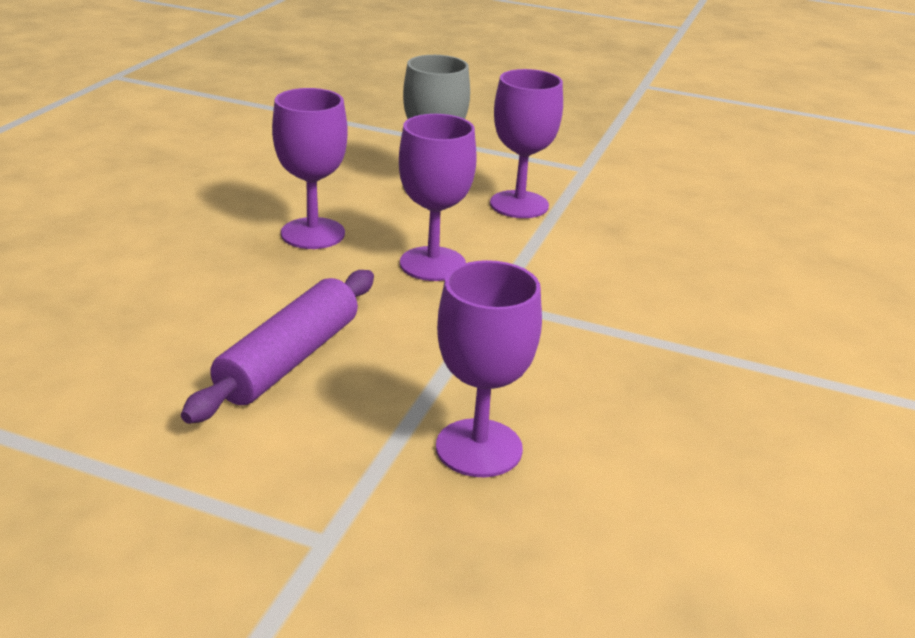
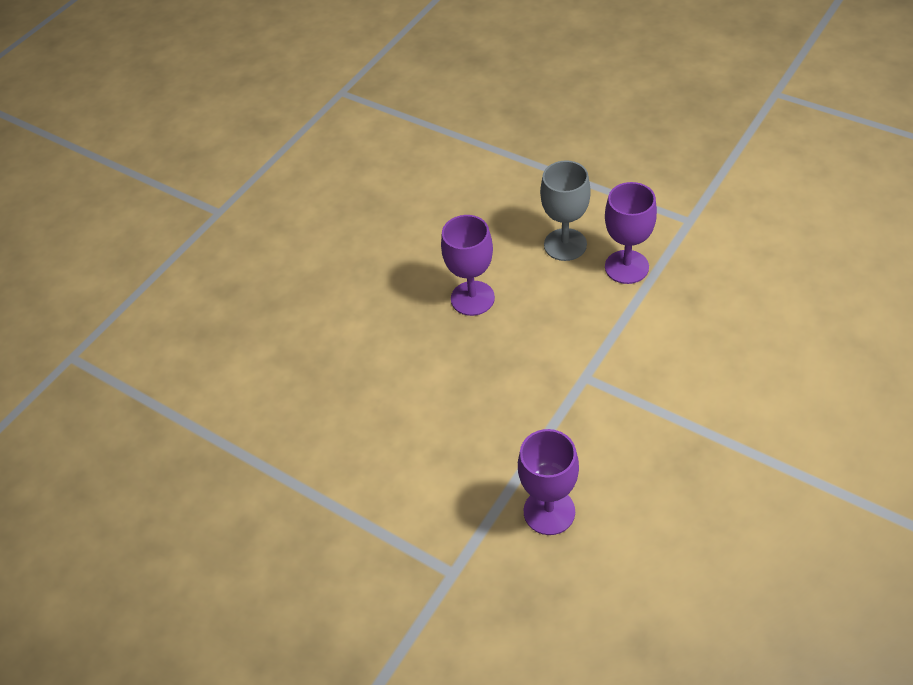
camera: 20 degrees right, 20 degrees up
(289, 360) = (445, 426): purple rolling pin -> none
(432, 264) = (550, 335): purple goblet -> none

